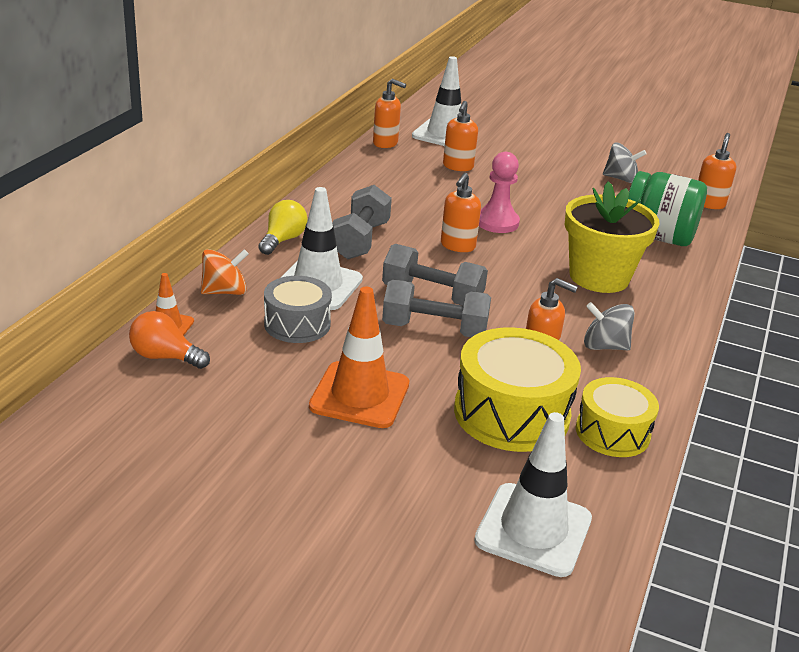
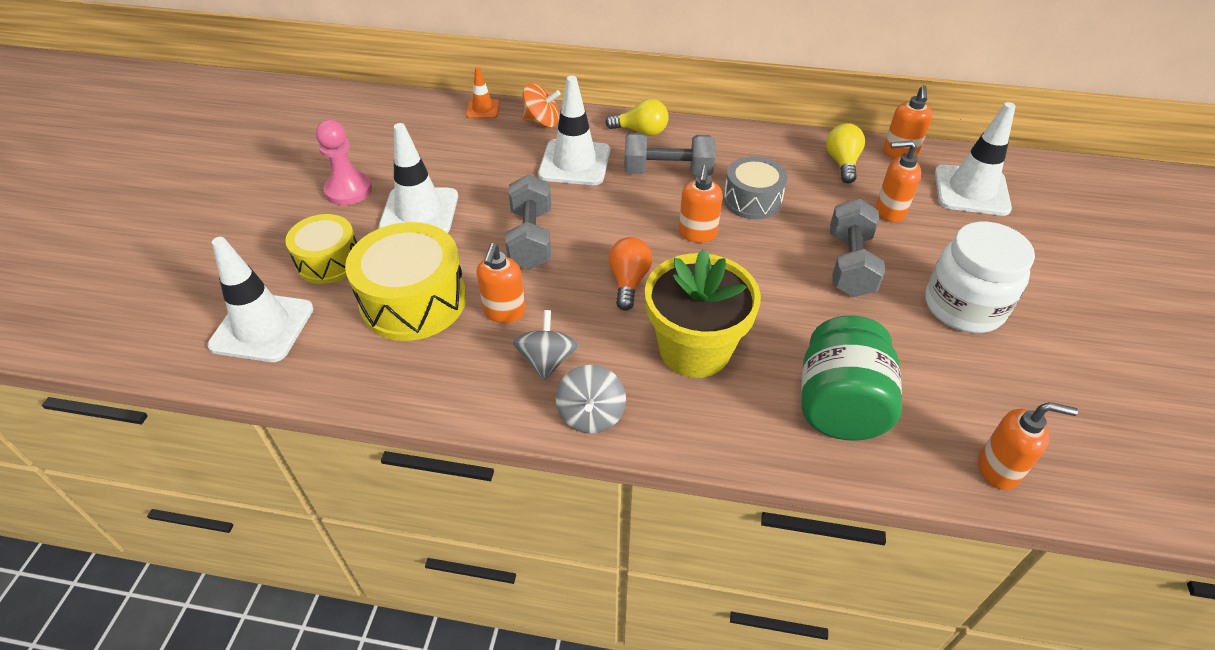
camera: 80 degrees right, 15 degrees up
(165, 357) = (444, 117): orange light bulb -> orange light bulb (628, 281)
(224, 291) = (542, 122): orange spinning top -> orange spinning top turned 45 degrees counterclockwise
(297, 324) = (509, 164): grey drum -> grey drum (752, 200)
(360, 395) = (419, 212): orange traffic cone -> white traffic cone
(387, 166) = (842, 163): none -> yellow light bulb
(432, 296) = (589, 230): grey dumbbell -> grey dumbbell (850, 264)
(457, 246) = (697, 234): orange soap dispenser -> orange soap dispenser turned 90 degrees counterclockwise
(497, 222) = (771, 256): pink pawn -> pink pawn (348, 190)
(569, 173) = (963, 307): none -> white jar
(612, 432) = (397, 372): yellow drum -> yellow drum (329, 261)
(620, 179) = (993, 361): grey spinning top -> grey spinning top (591, 415)

